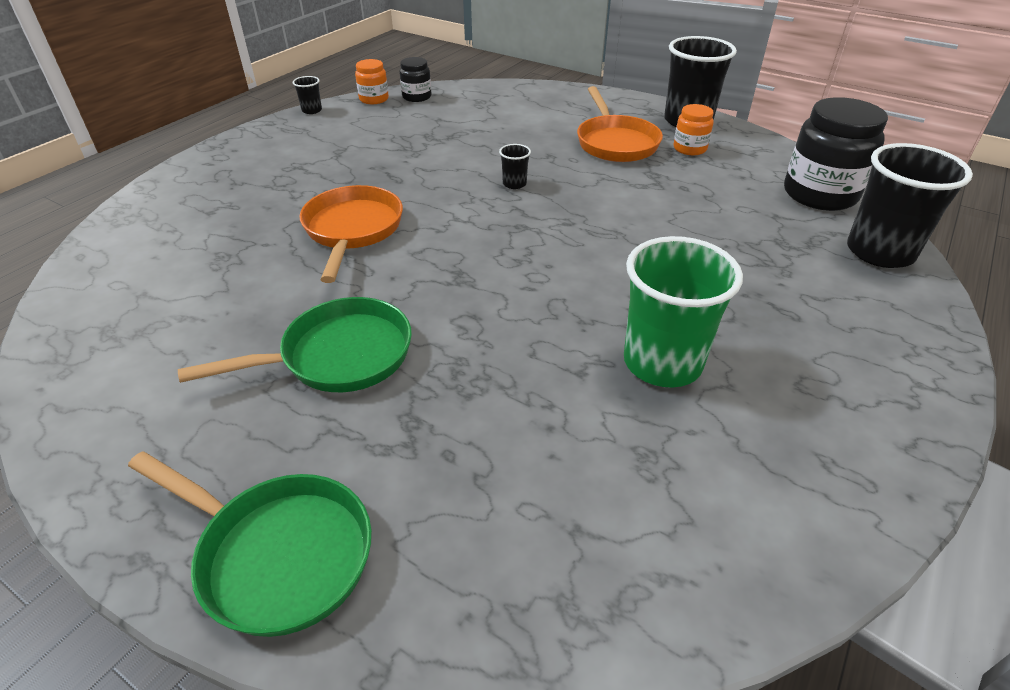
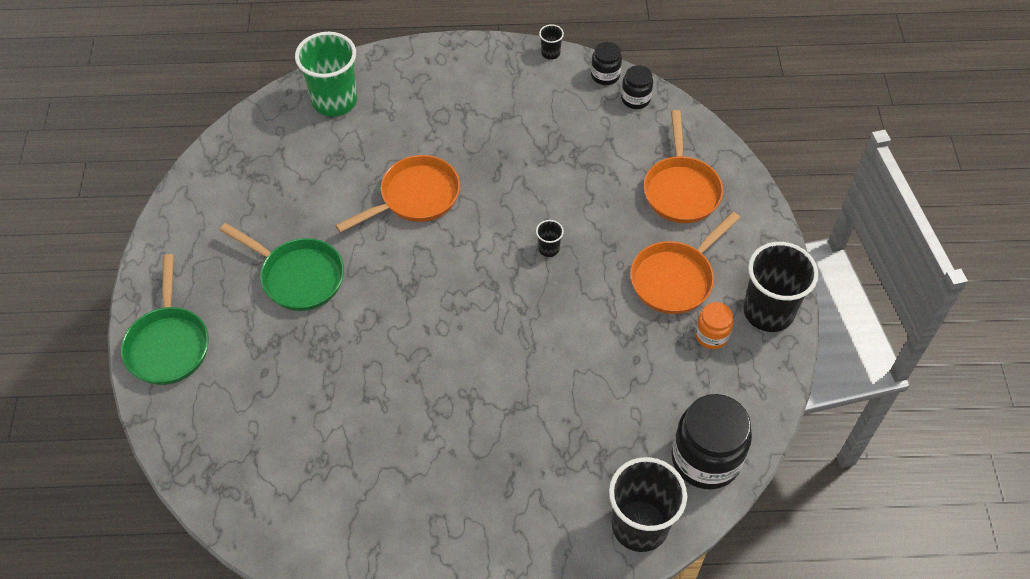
camera: 55 degrees right, 15 degrees up
(374, 99) = (605, 75): orange jar -> black jar
(530, 111) = (681, 190): none -> orange pan
(662, 362) = (404, 436): green cup -> green cup (334, 101)

